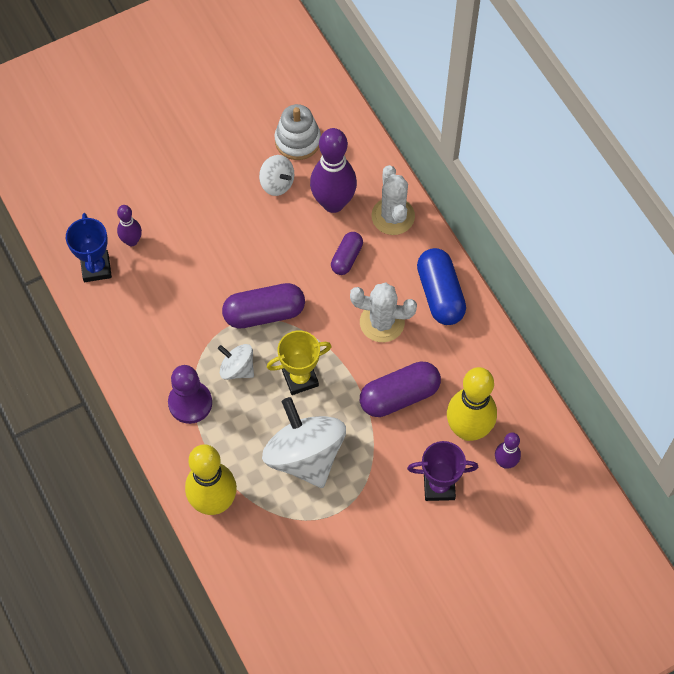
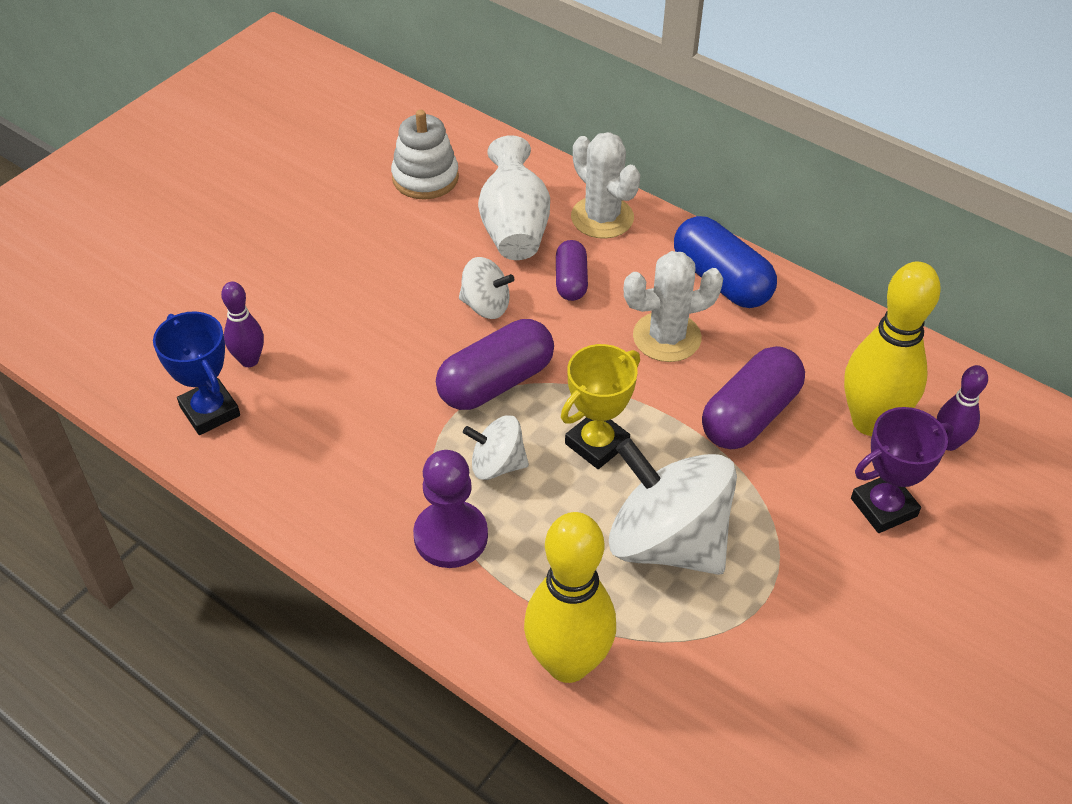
camera: 25 degrees left, 15 degrees down
(277, 183) = (424, 230): white spinning top -> white spinning top (486, 306)
(333, 203) = (514, 228): purple bowling pin -> white vase

